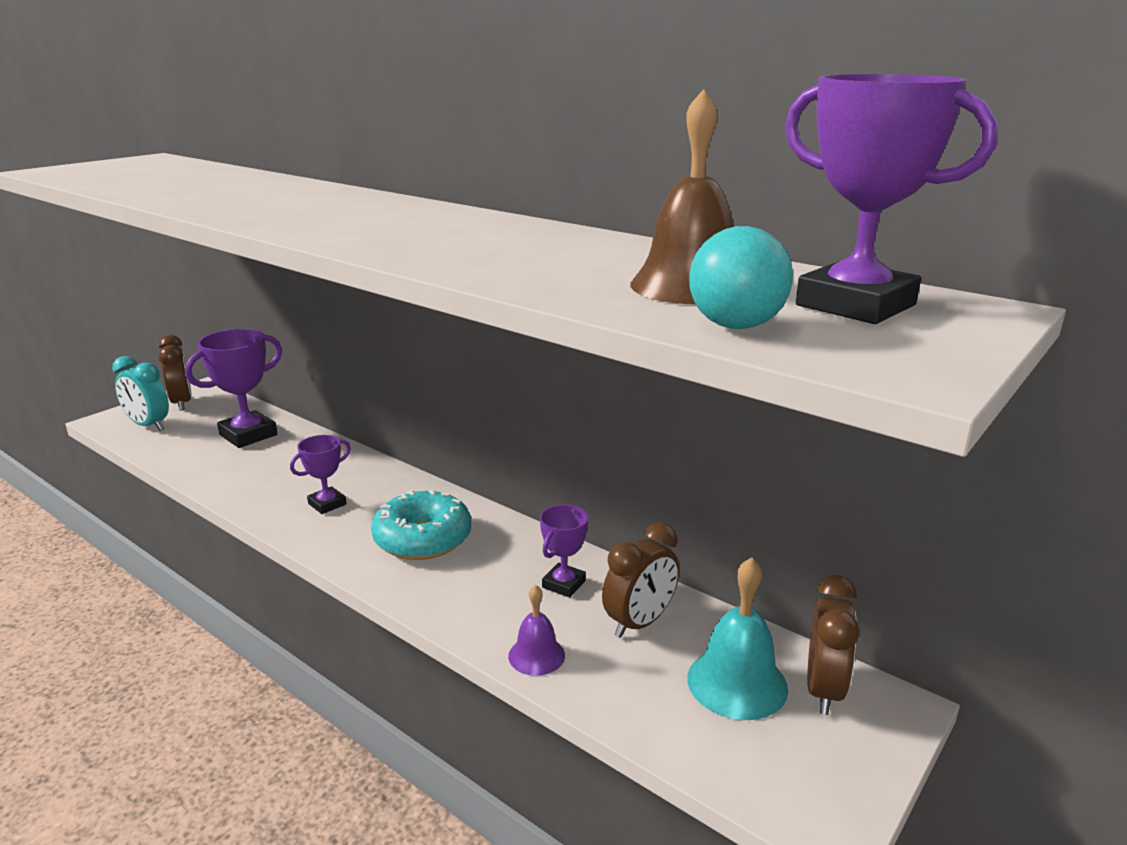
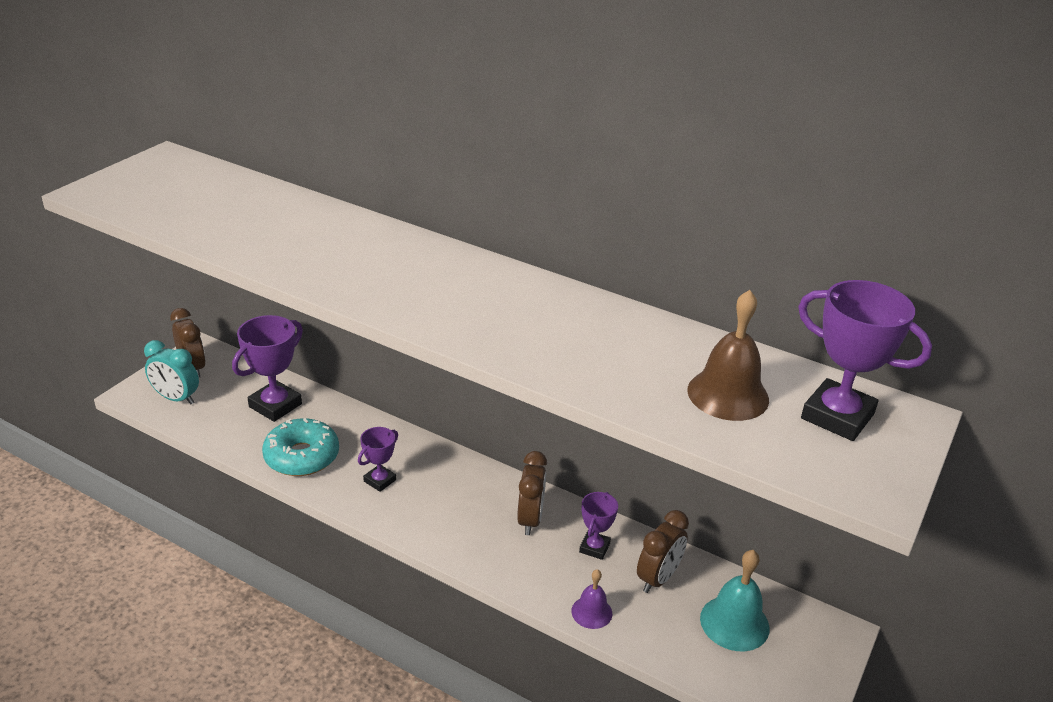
camera: 10 degrees left, 10 degrees up
(423, 538) = (472, 511): turquoise donut -> turquoise donut (302, 456)
(735, 326) = (770, 448): turquoise ball -> none
(823, 689) = (792, 623): brown clock -> brown clock (530, 519)

